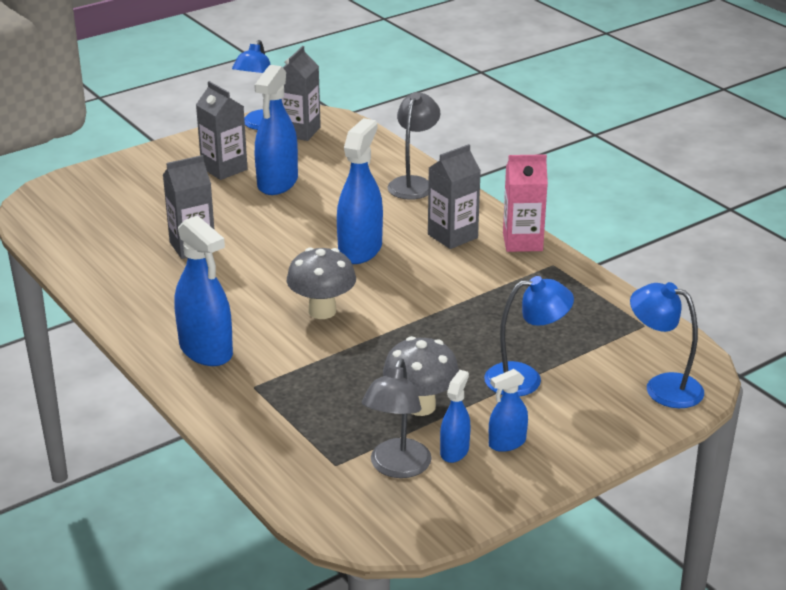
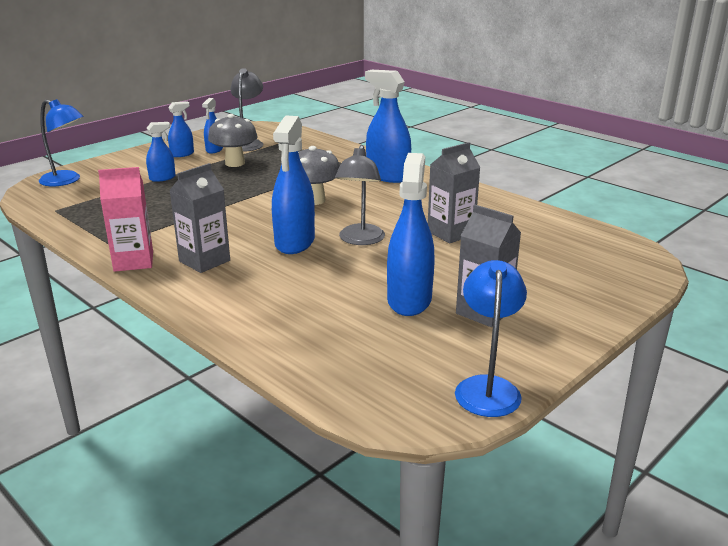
camera: 170 degrees right, 5 degrees down
(299, 131) = (423, 381): grey carton -> none
(413, 183) = (247, 314): grey lamp -> grey lamp (360, 240)
(525, 379) = (162, 178): blue lamp -> blue spray bottle

